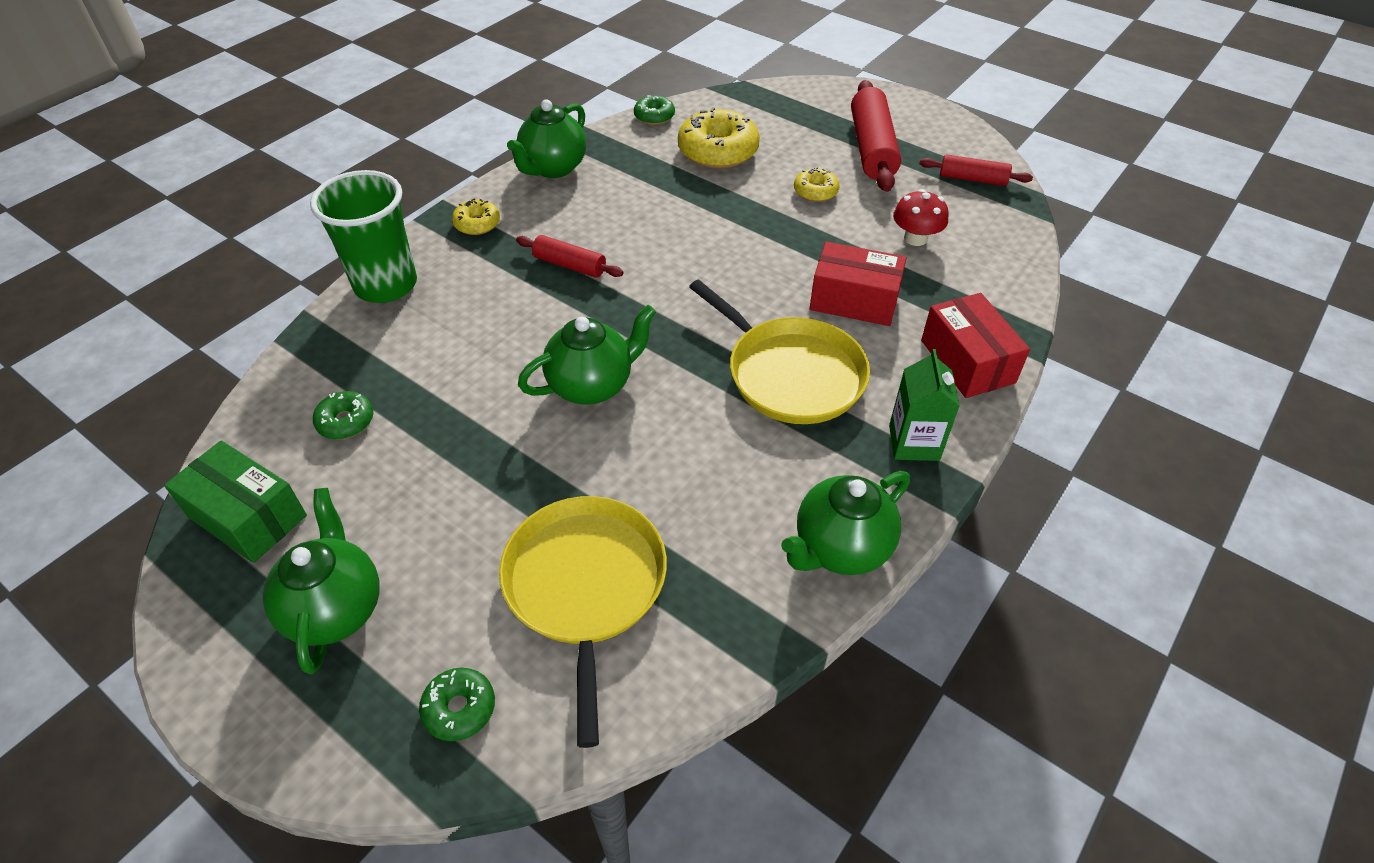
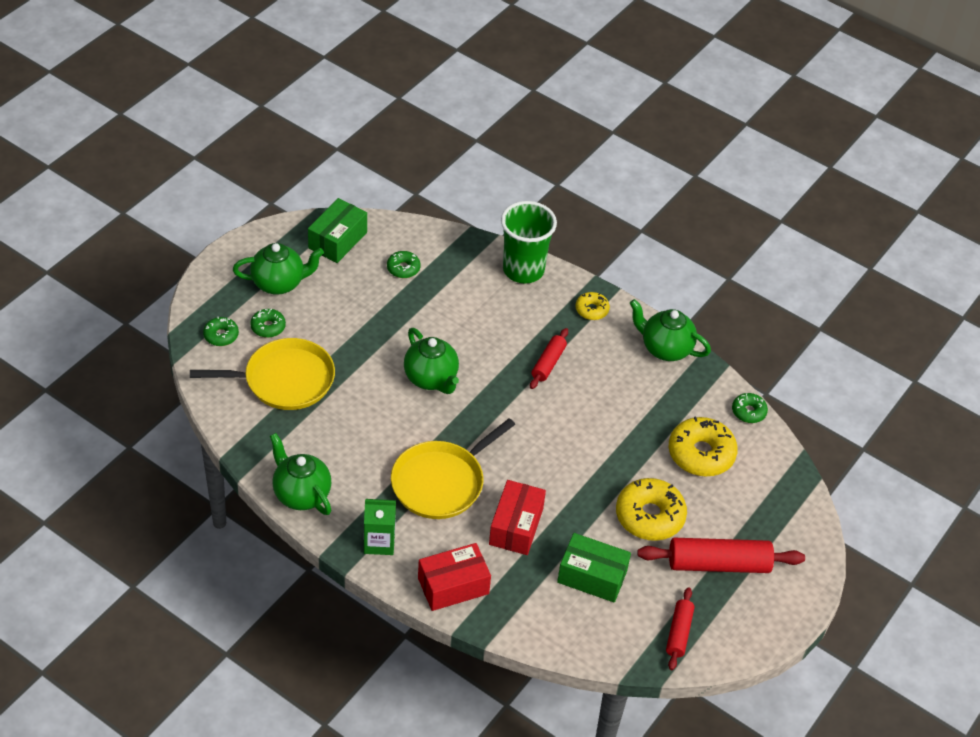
camera: 85 degrees right, 0 degrees up
(449, 622) = (268, 327): none -> green donut
(815, 191) = (649, 516): yellow donut -> yellow donut, size x1.89
(915, 238) = (592, 576): red mushroom -> green box

